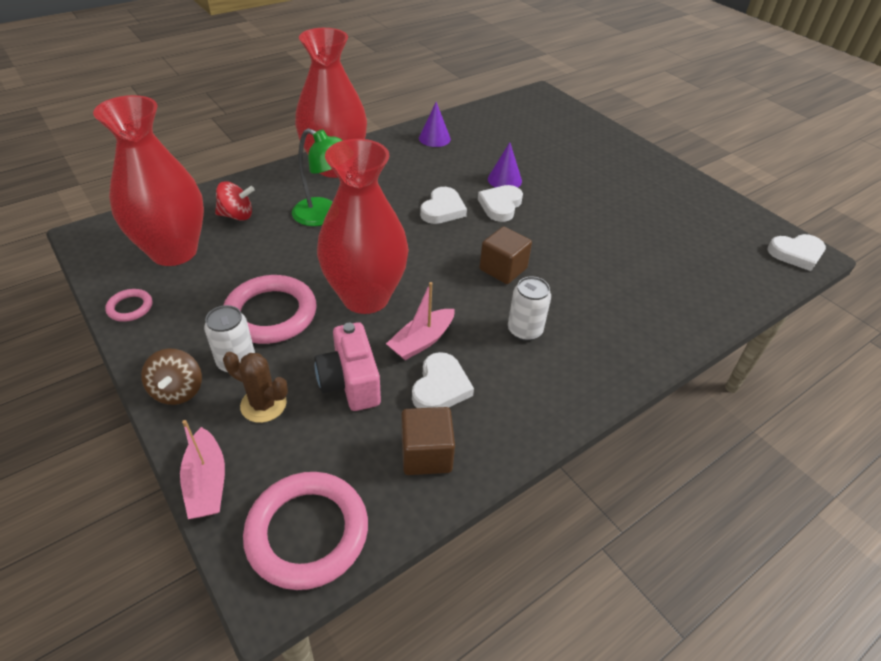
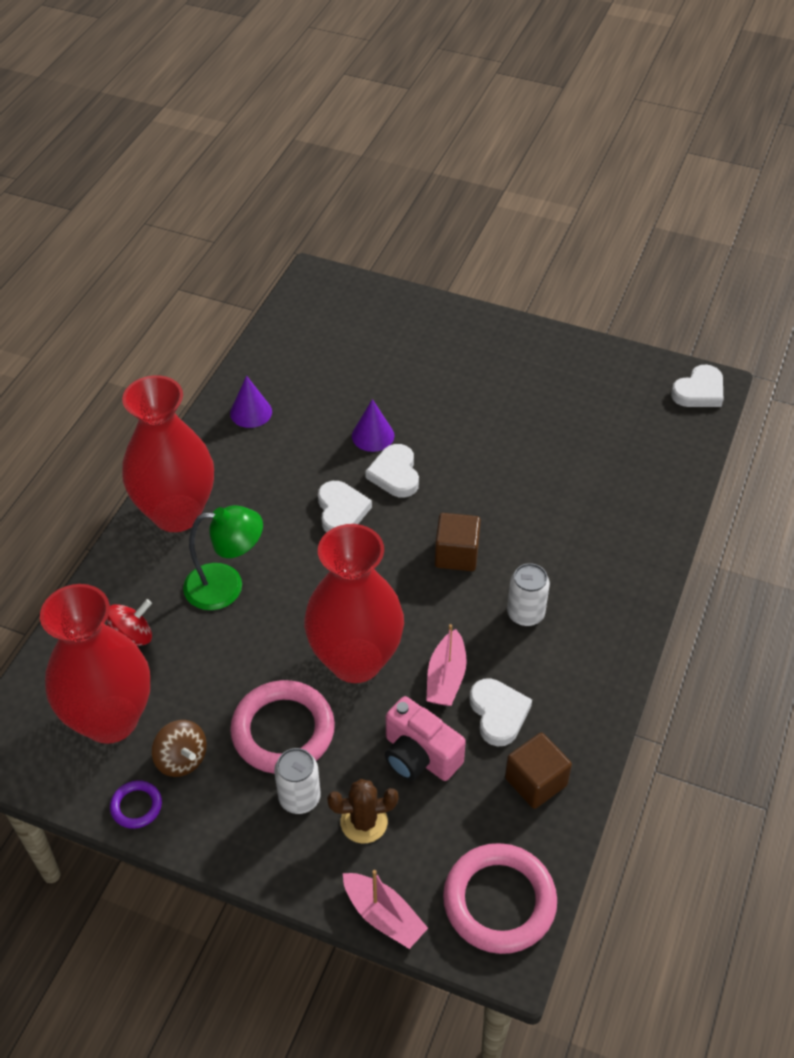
camera: 30 degrees left, 5 degrees up
(130, 307) = (136, 806): pink ring -> purple ring
(178, 391) = (275, 857): brown spinning top -> brown spinning top (182, 759)

